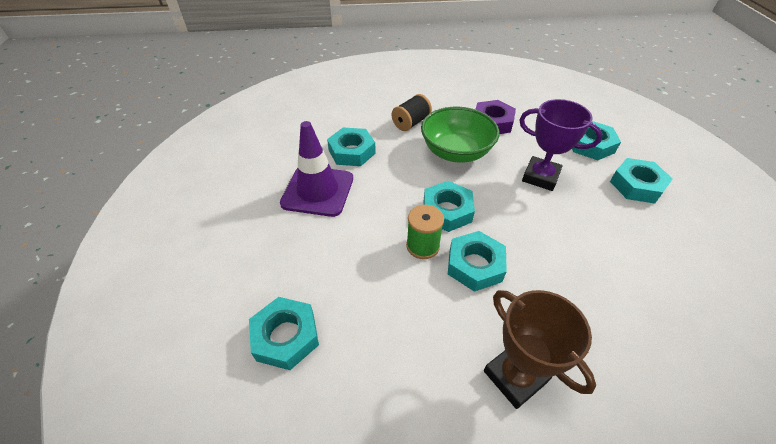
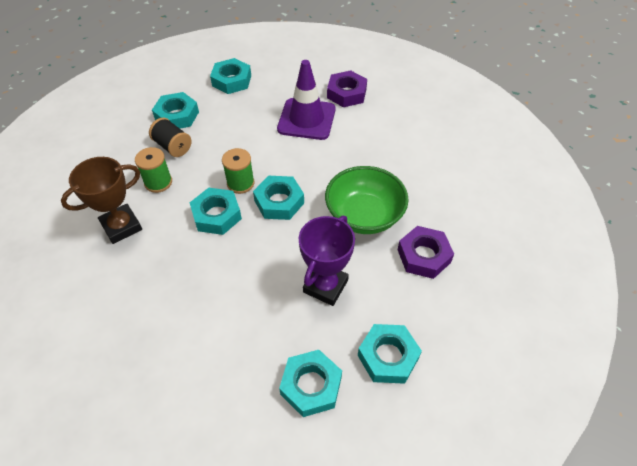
camera: 90 degrees right, 5 degrees up
(279, 159) = (346, 93): none -> purple nut
(352, 152) = (359, 137): turquoise nut -> turquoise nut (231, 80)
(411, 123) = (412, 181): black spool -> black spool (173, 146)
(427, 340) = (158, 182): none -> green spool

